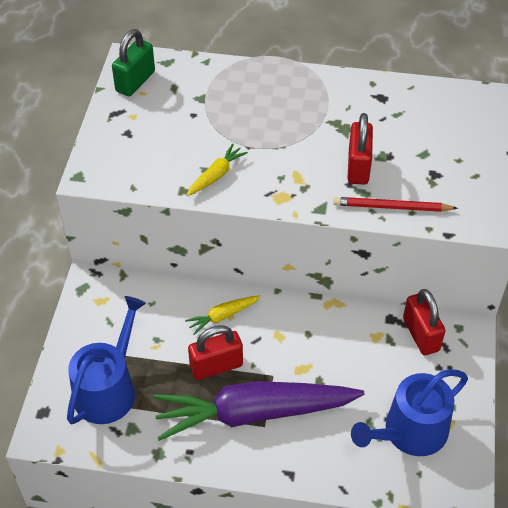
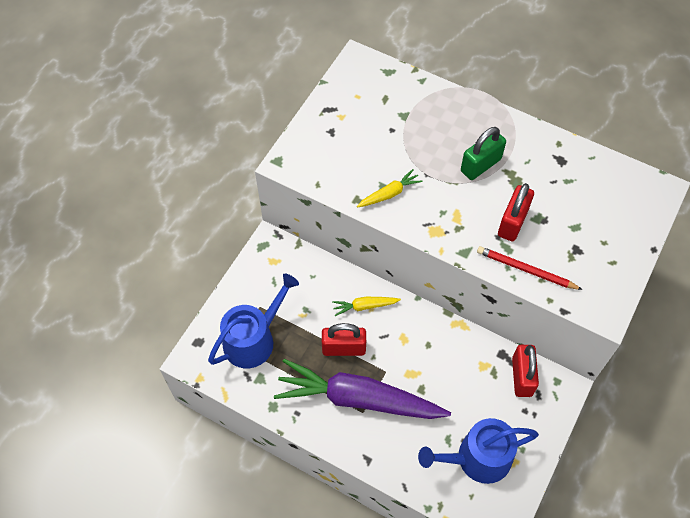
camera: 20 degrees right, 10 degrees up
(135, 81) = (355, 83): green padlock -> green padlock (480, 165)

